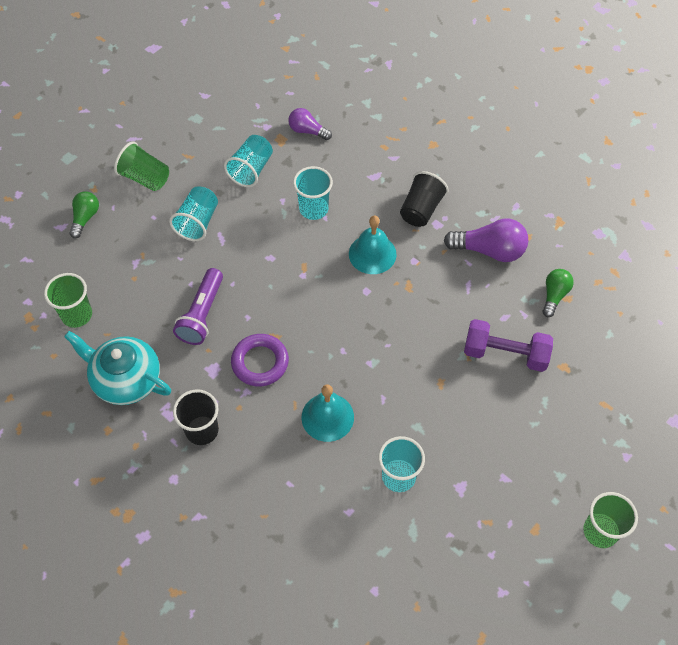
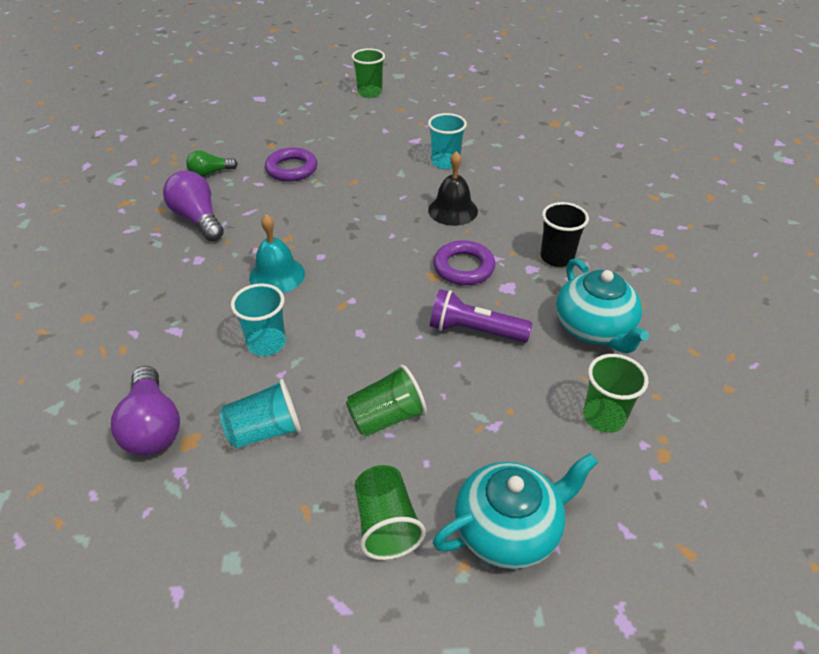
camera: 135 degrees left, 15 degrees down
(85, 218) = (509, 529): green light bulb -> turquoise teapot
(198, 222) = (386, 417): turquoise cup -> green cup
(202, 314) = (474, 331): purple flashlight -> purple flashlight turned 135 degrees counterclockwise
(307, 131) = (153, 426): purple light bulb -> purple light bulb, size x1.63
(327, 417) = (453, 210): turquoise bell -> black bell
(421, 209) = (190, 277): black cup -> none
(505, 353) = (292, 169): purple dumbbell -> purple ring

